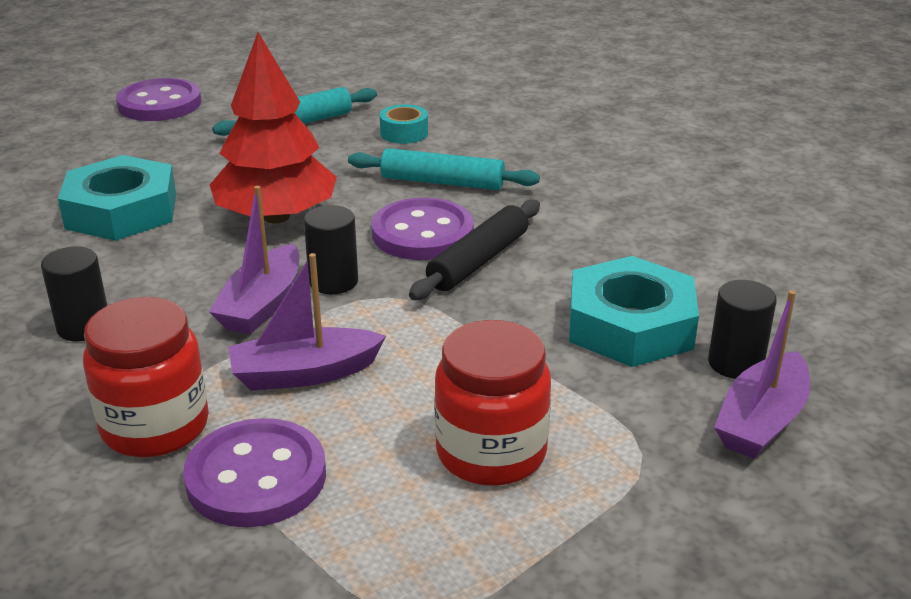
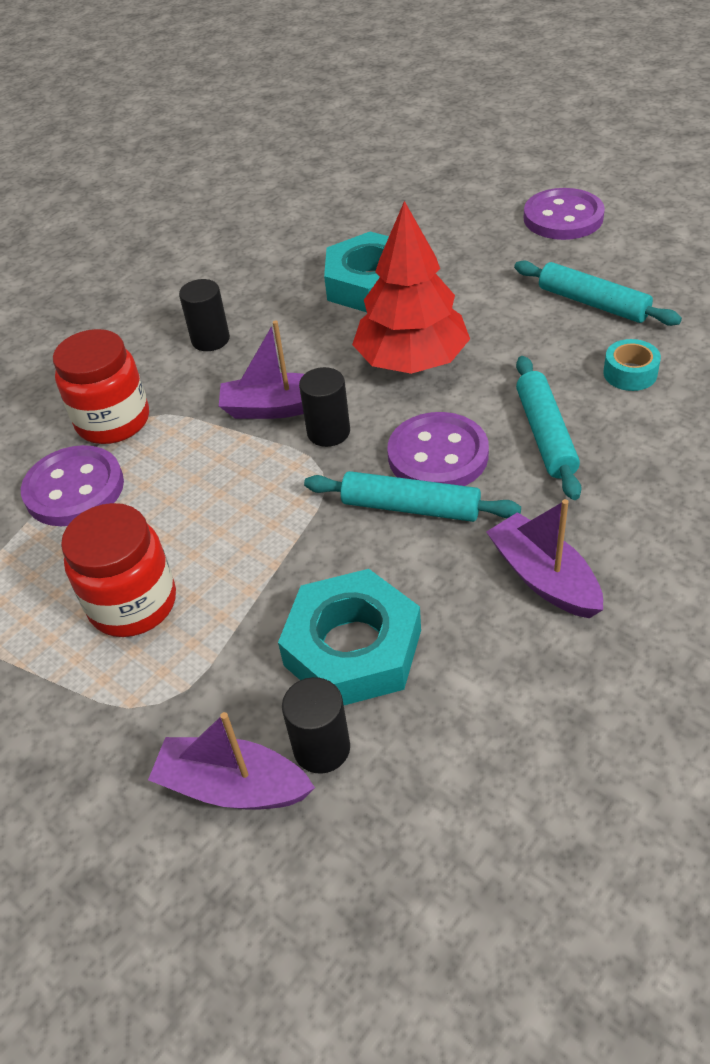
camera: 75 degrees right, 15 degrees up
(304, 373) = (196, 465): purple boat -> purple boat (543, 578)
(479, 261) = (411, 507): black rolling pin -> turquoise rolling pin

